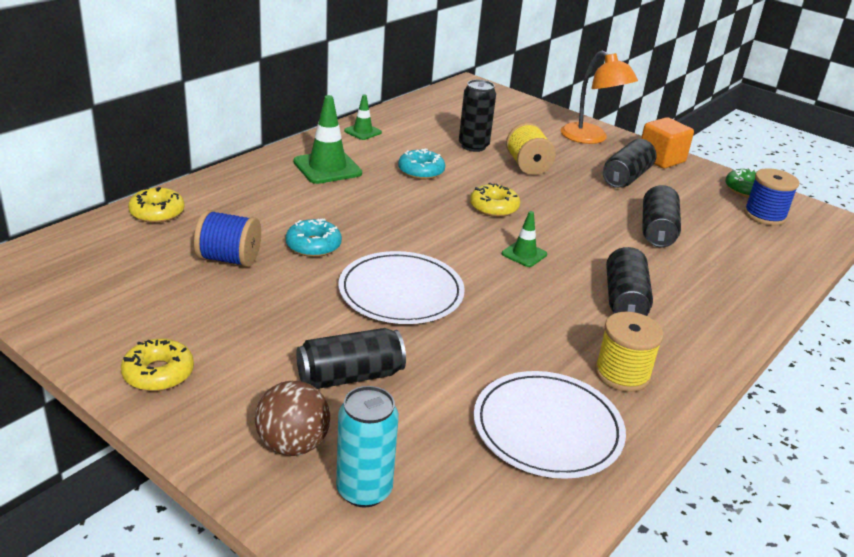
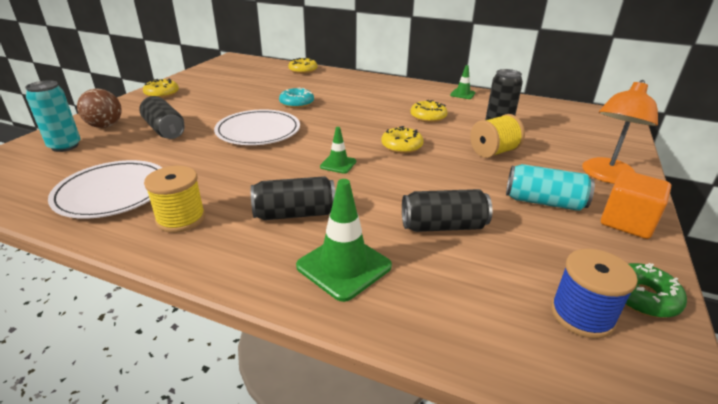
camera: 75 degrees right, 0 degrees up
(229, 259) = (268, 89): blue spool -> none
(327, 168) = (396, 93): green traffic cone -> green traffic cone (344, 266)
(421, 171) = (428, 117): turquoise donut -> yellow donut
(626, 177) = (544, 202): black can -> turquoise can

